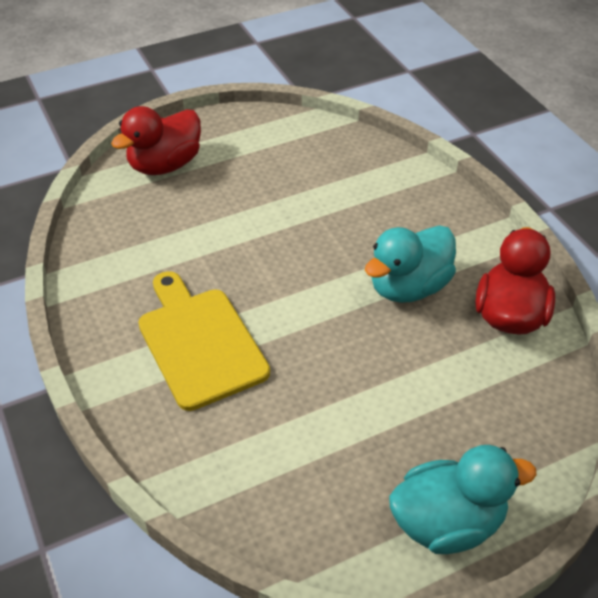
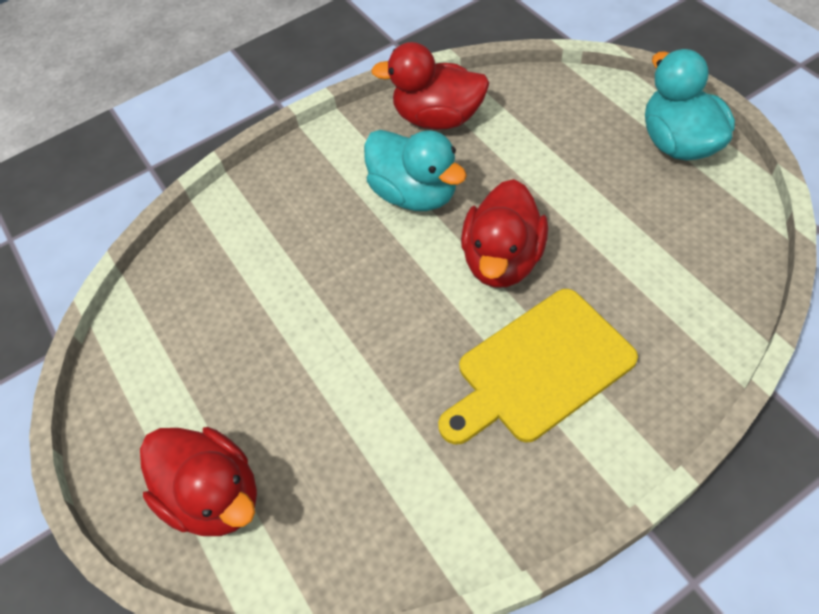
camera: 90 degrees left, 10 degrees up
(317, 337) = (502, 260): none -> red duck

